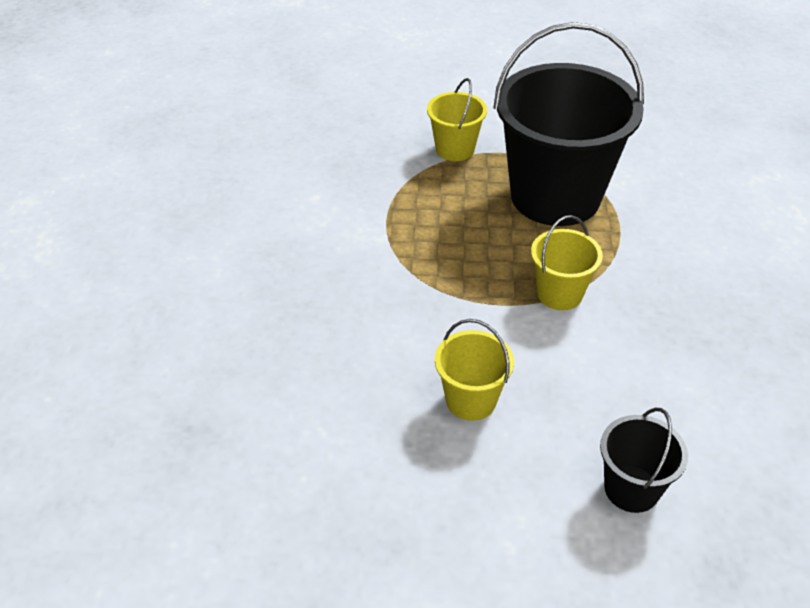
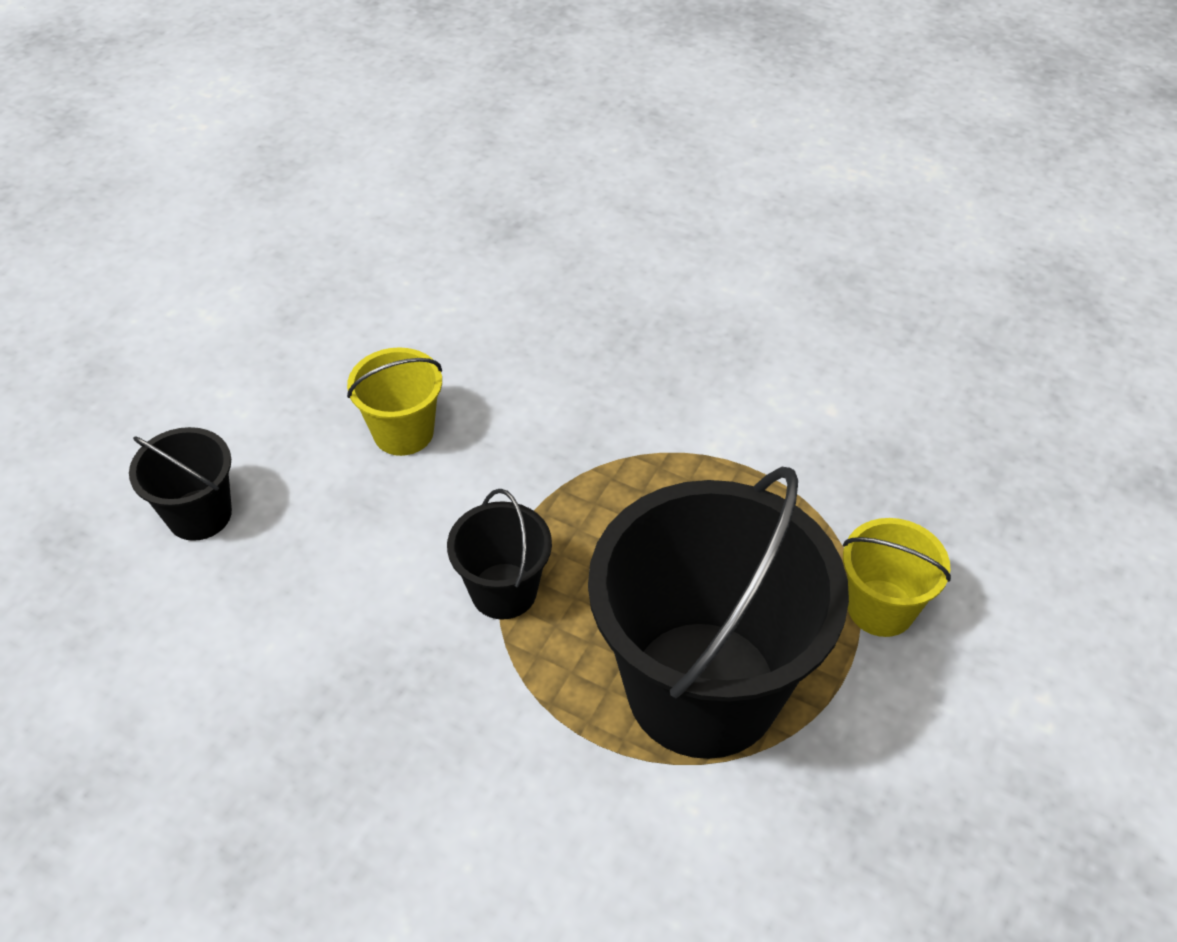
camera: 115 degrees right, 5 degrees up
(559, 293) = (504, 591): yellow bucket -> black bucket

